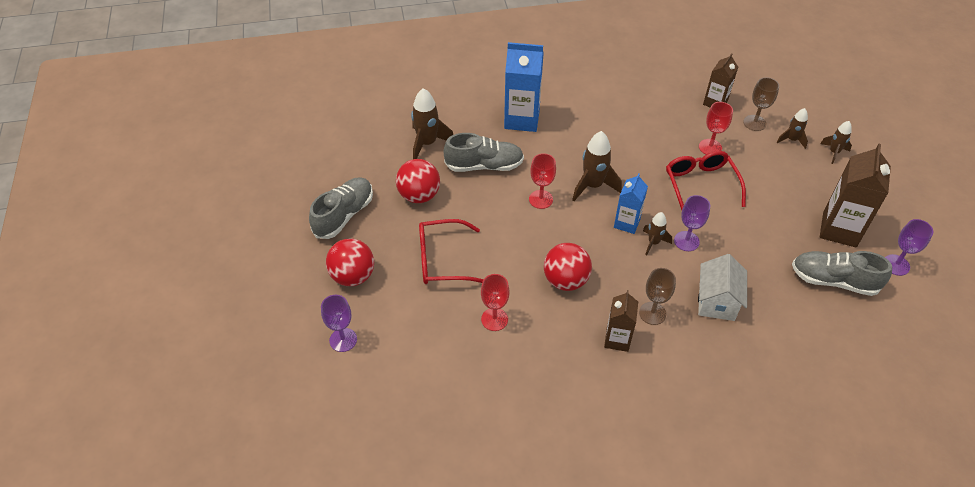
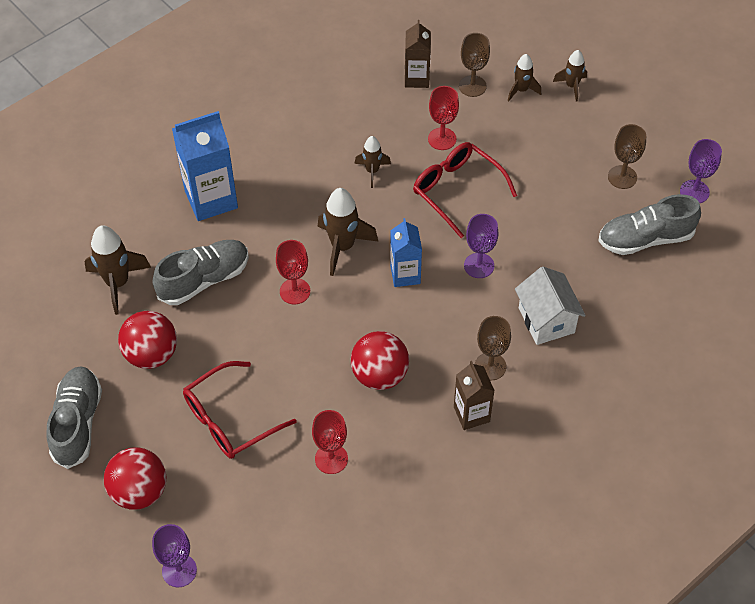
camera: 30 degrees left, 5 degrees up
(653, 242) = (446, 284): brown rocket -> brown rocket (372, 171)
(839, 229) = (622, 177): brown carton -> brown goblet

